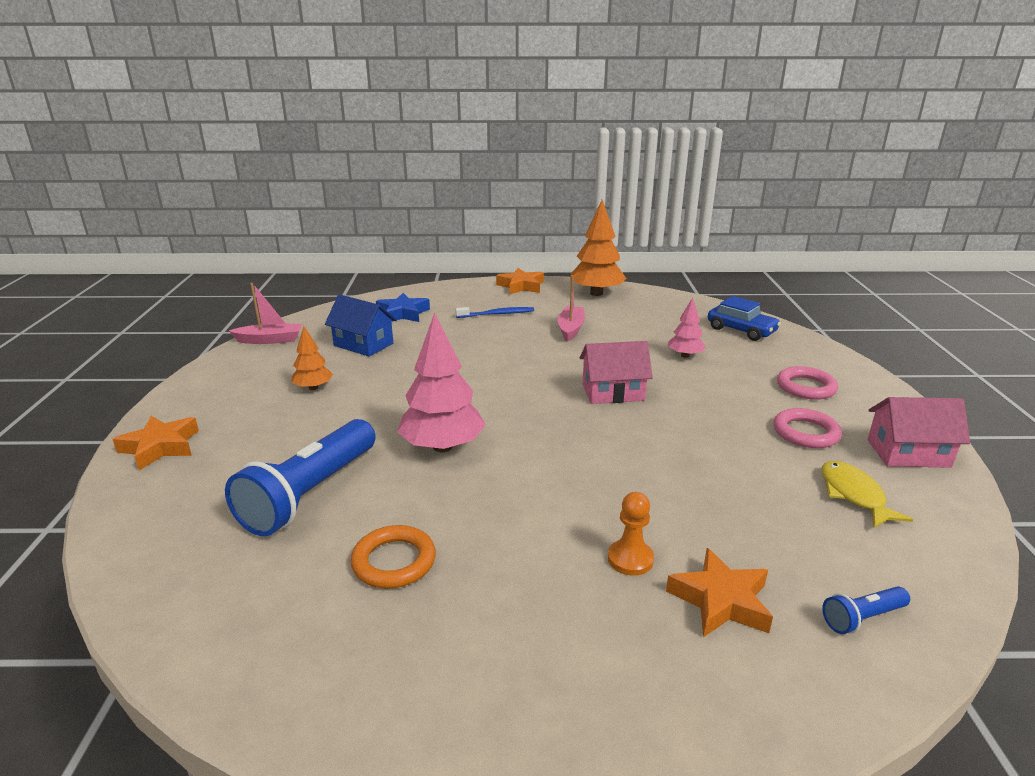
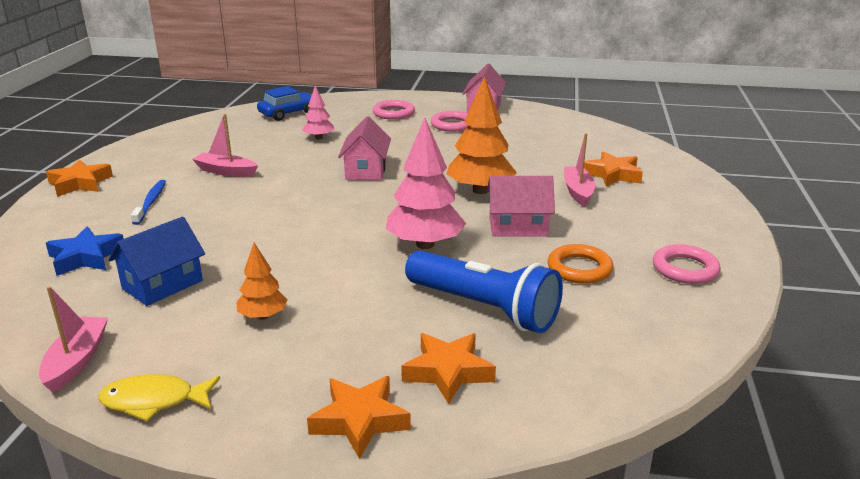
camera: 80 degrees left, 0 degrees up
(208, 481) = (448, 372): none -> orange star
(396, 674) = (685, 269): none -> pink ring
(499, 507) = (518, 227): none -> pink house
(596, 293) = (148, 151): orange tree -> orange tree (480, 190)
(630, 559) = (578, 192): orange pawn -> pink boat
(854, 495) = (522, 128): yellow fish -> yellow fish (154, 401)
(862, 618) = (622, 148): blue flashlight -> none

